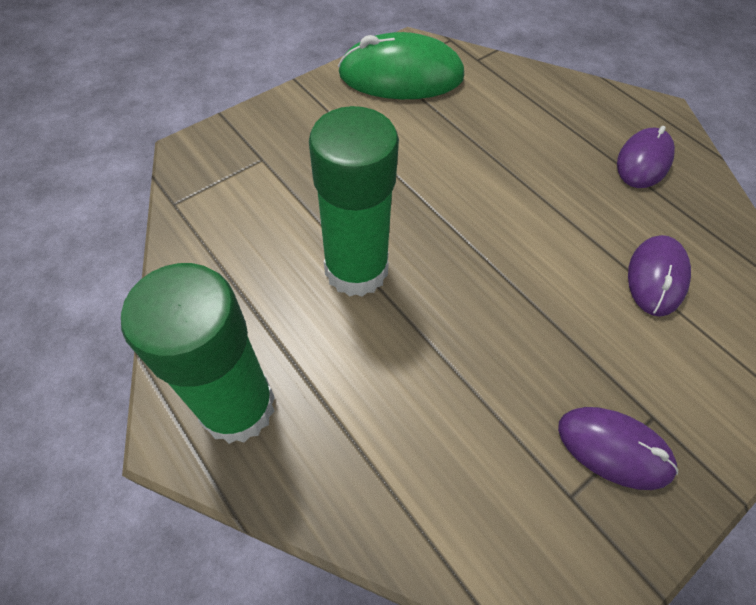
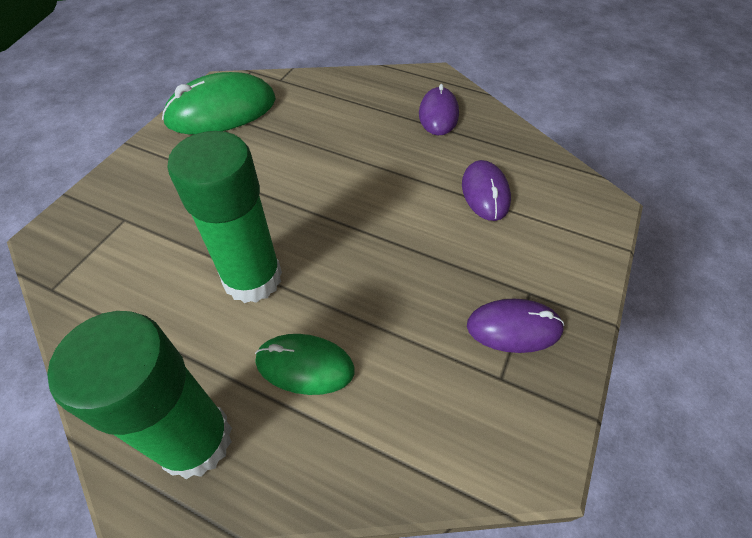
camera: 25 degrees left, 5 degrees down
(368, 383) = (305, 365): none -> green mouse

